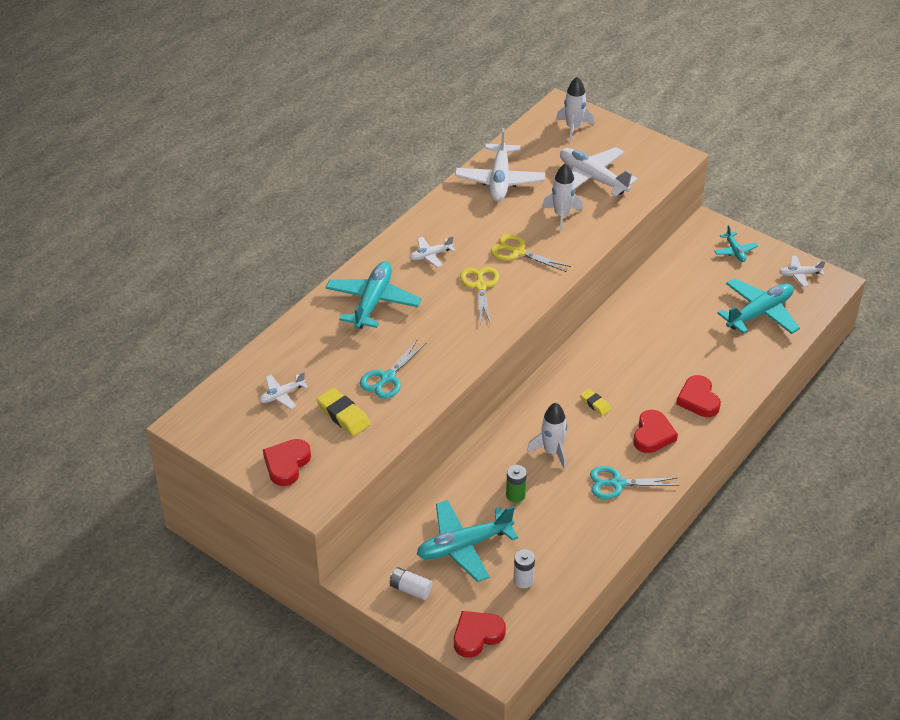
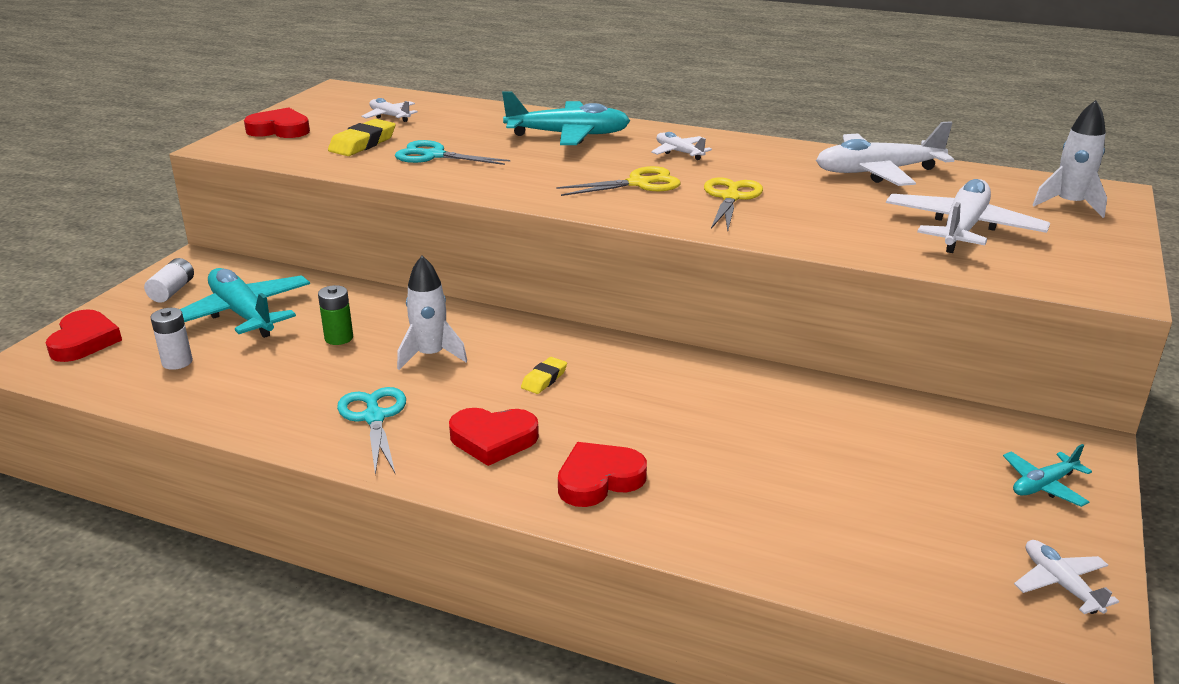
camera: 75 degrees right, 15 degrees down
(477, 635) = (84, 341): red heart -> red heart turned 45 degrees clockwise
(562, 215) = (844, 216): white rocket -> none
(759, 313) = (886, 534): turquoise plane -> none

